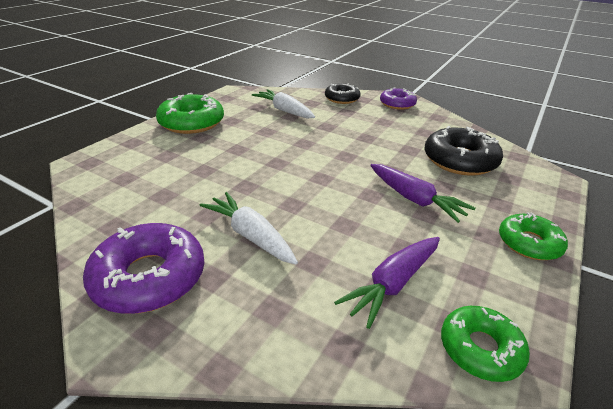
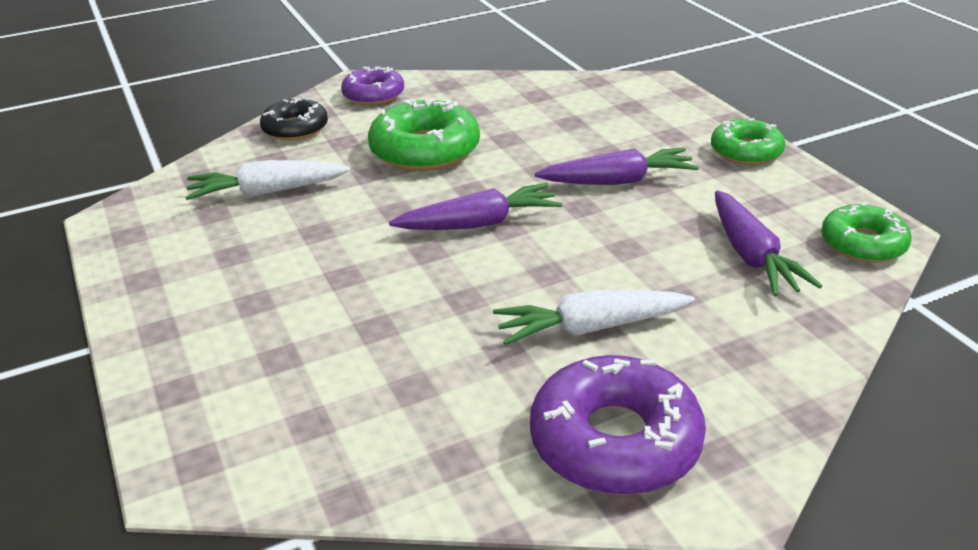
camera: 55 degrees left, 0 degrees up
(191, 123) = (184, 300): green donut -> green donut (425, 150)
(316, 168) = (479, 223): none -> purple carrot
(460, 160) = (567, 118): black donut -> none

